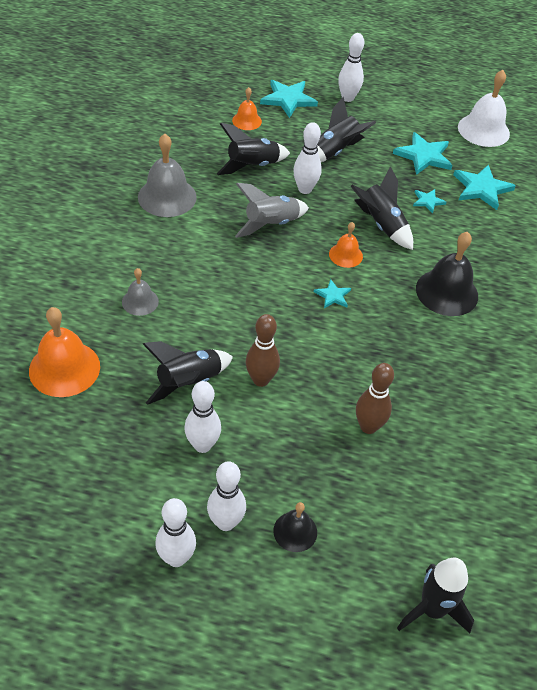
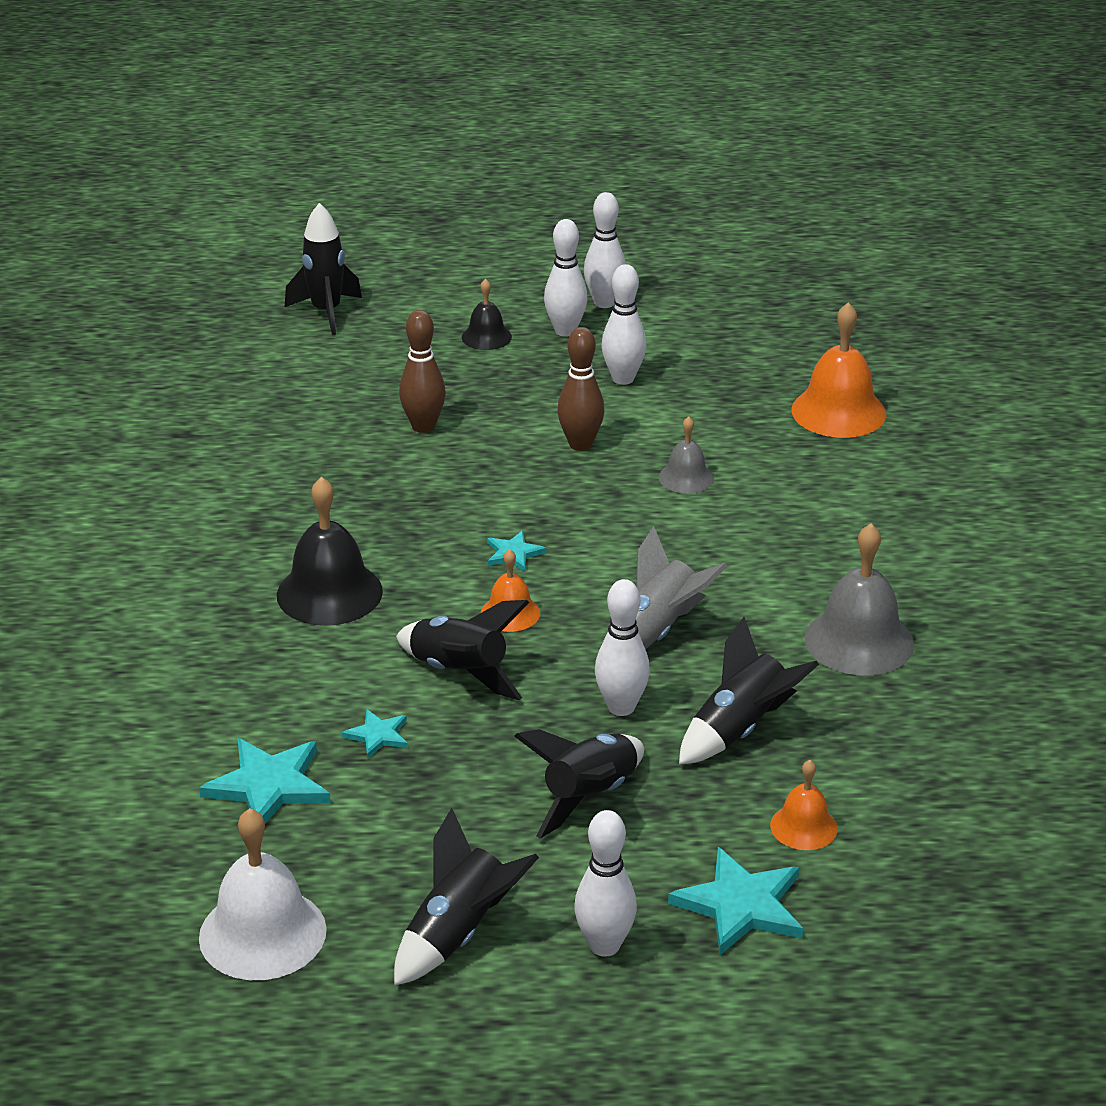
camera: 170 degrees right, 15 degrees down
(140, 301) = (795, 493): grey bell -> grey bell (686, 478)
(188, 382) = (673, 426): black rocket -> black rocket (459, 933)
(424, 156) = (397, 832): turquoise star -> none

